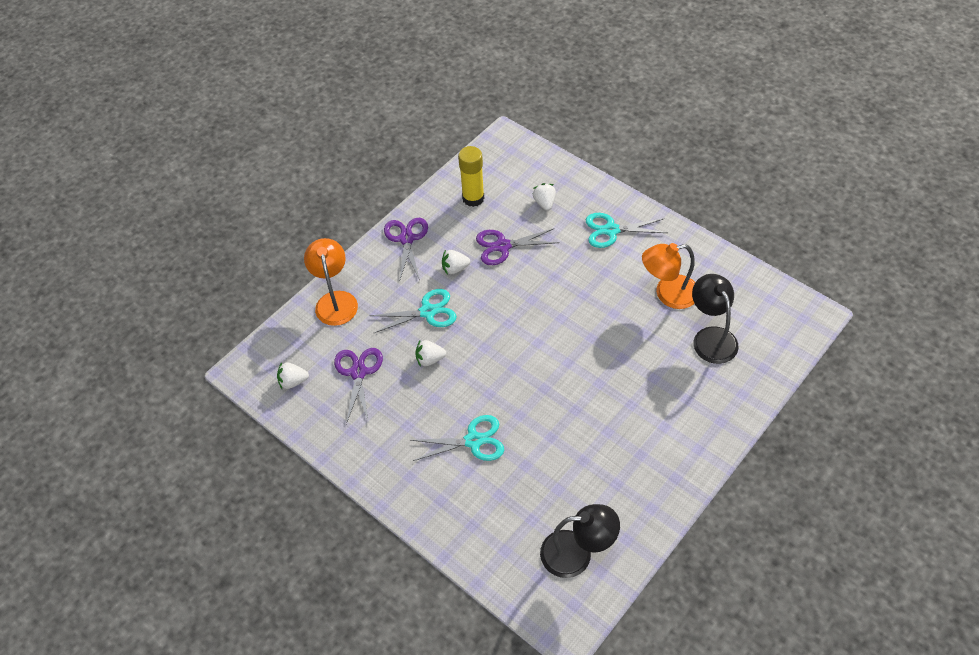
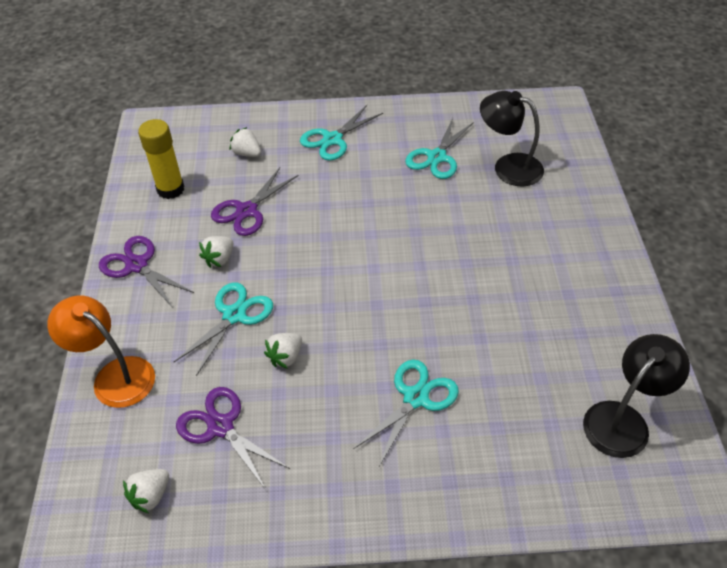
camera: 45 degrees left, 5 degrees down
(668, 294) = (436, 157): orange lamp -> turquoise scissors

